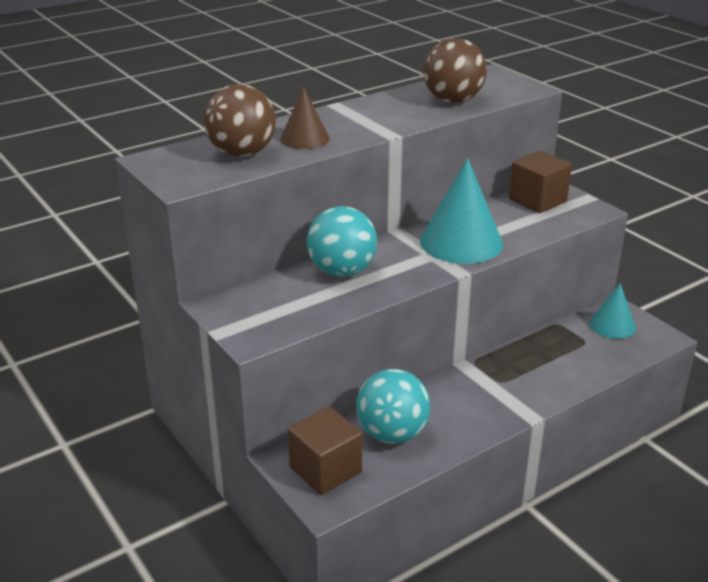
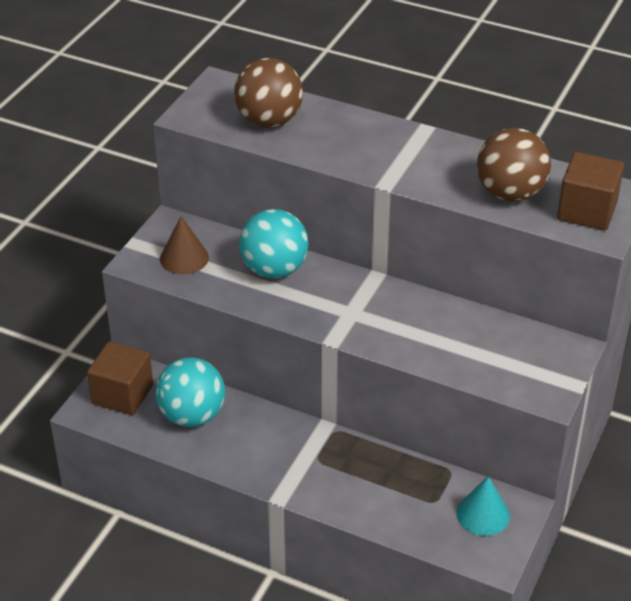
camera: 60 degrees right, 10 degrees up
(305, 139) = (329, 140): brown cone -> brown cone (184, 258)
(461, 242) = (389, 323): turquoise cone -> none
(537, 200) = (529, 348): brown cube -> brown cube (587, 211)

